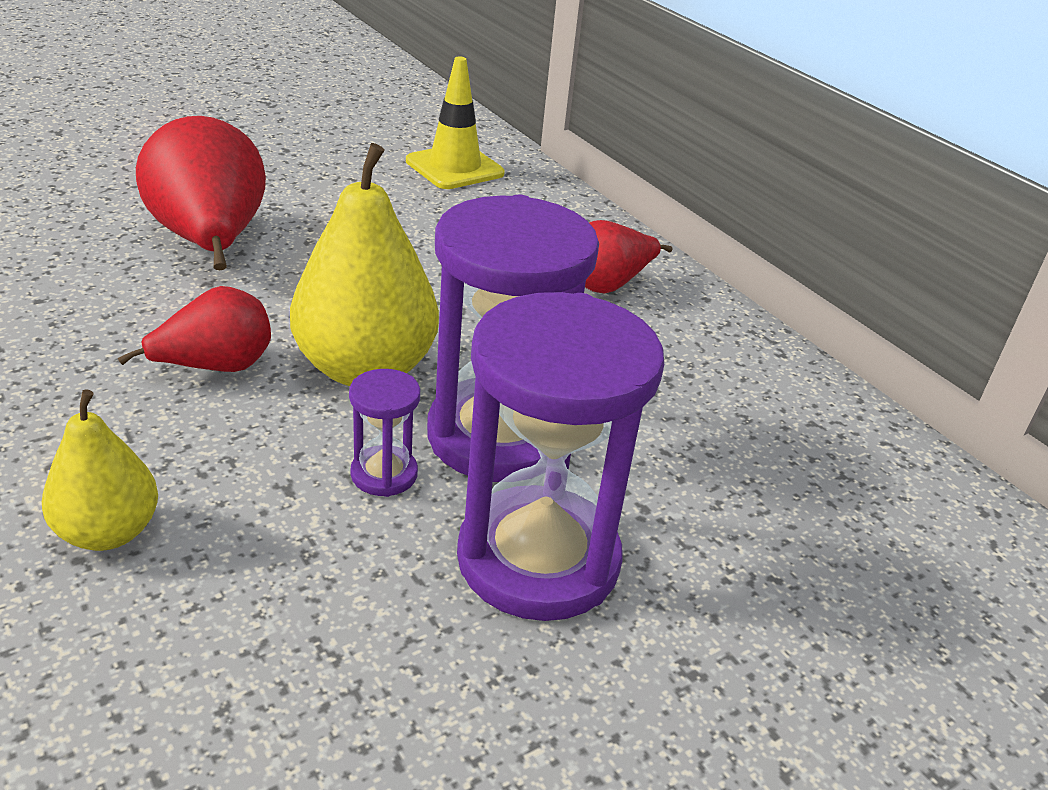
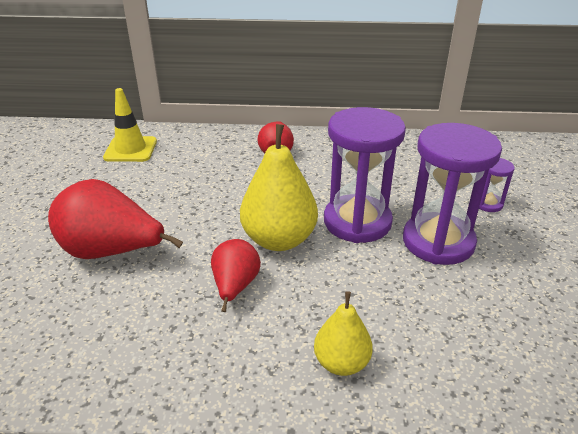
camera: 50 degrees left, 0 degrees up
(384, 474) = (360, 262): purple hourglass -> purple hourglass (488, 204)

